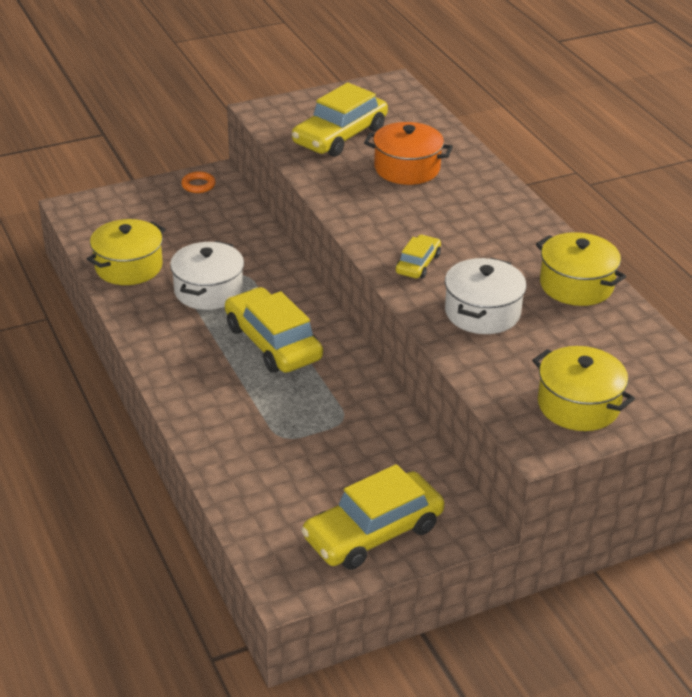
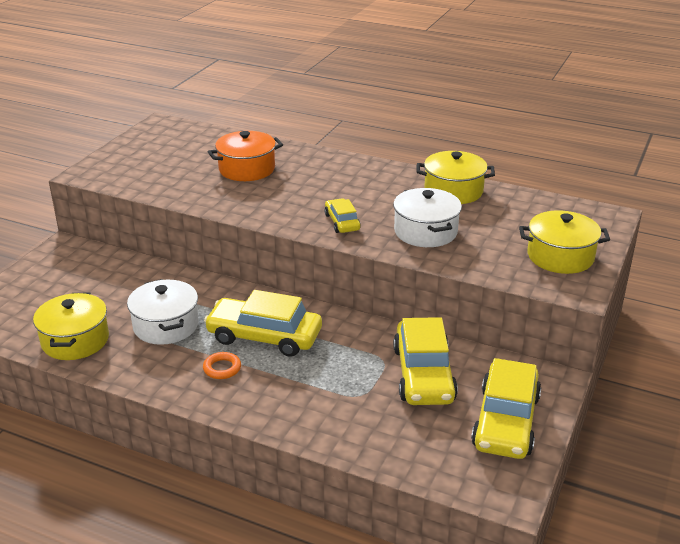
camera: 40 degrees left, 5 degrees down
(198, 185) = (57, 258): orange ring -> orange ring (222, 368)
(340, 136) = (169, 168): yellow car -> yellow car (423, 374)

